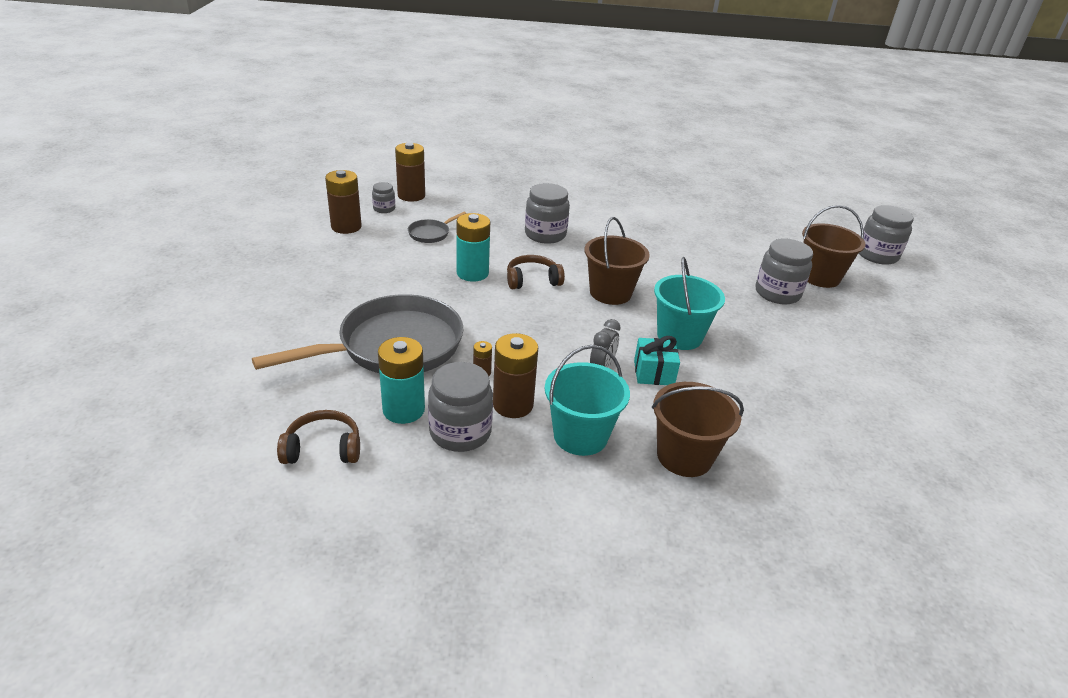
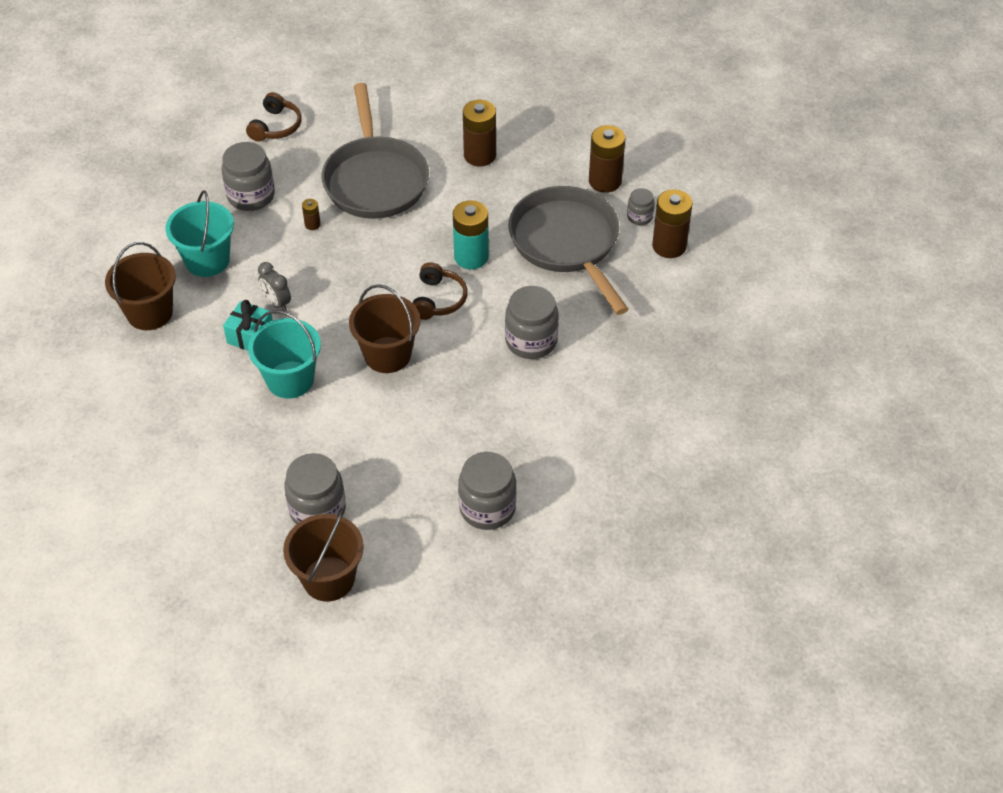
camera: 115 degrees right, 15 degrees up
(403, 410) = (293, 171): turquoise battery -> none
(431, 233) = (567, 243): grey pan -> grey pan, size x2.35
(513, 405) = (263, 232): brown battery -> brown battery (480, 155)
(877, 255) = (345, 690): grey jar -> grey jar (487, 508)

